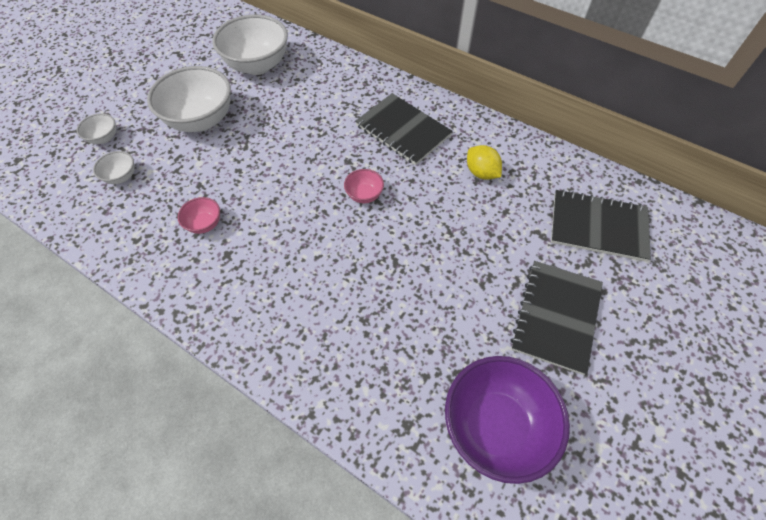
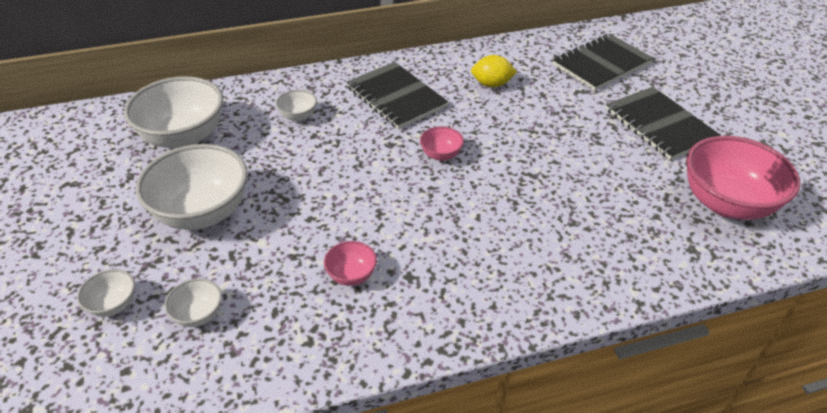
camera: 50 degrees left, 15 degrees down
(329, 98) = (298, 116): none -> white bowl
(403, 130) = (396, 97): black notebook -> black notebook turned 60 degrees clockwise
(495, 426) = (726, 203): purple bowl -> pink bowl

